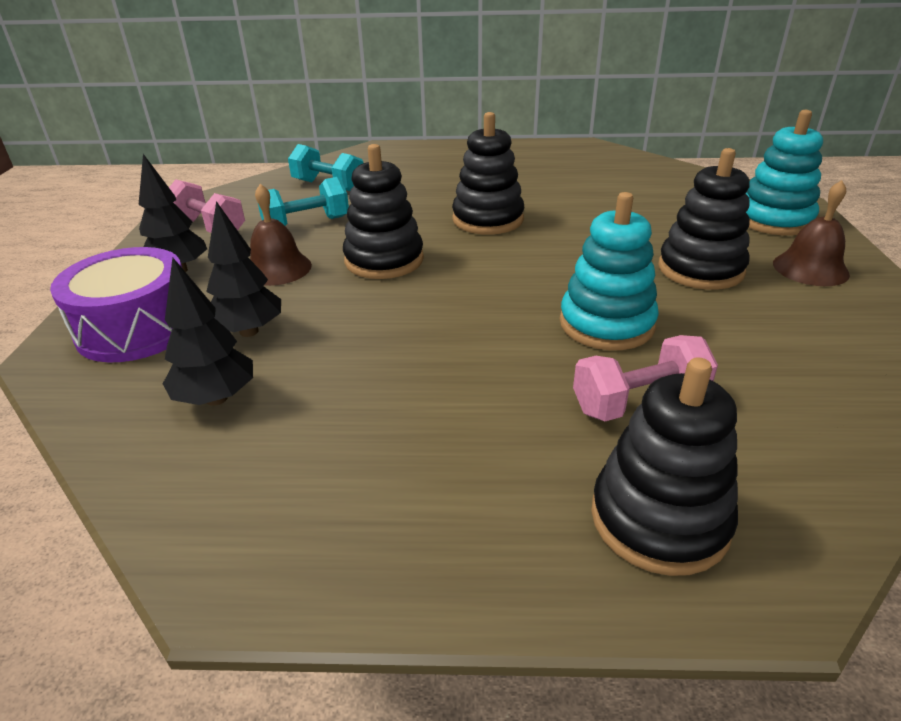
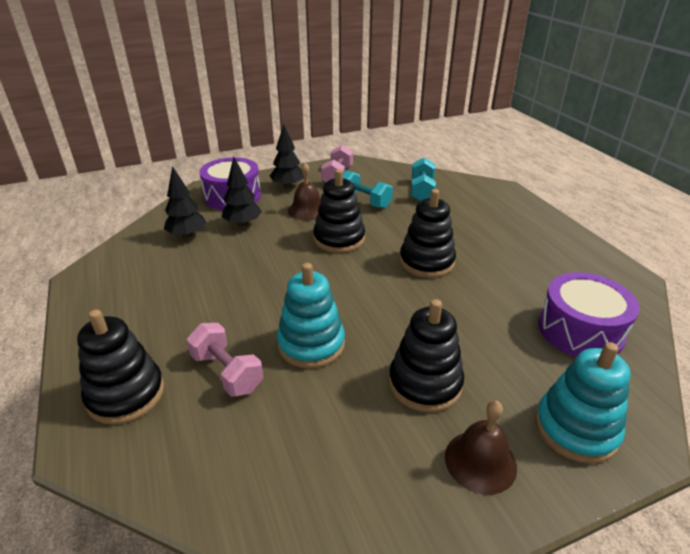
camera: 65 degrees right, 0 degrees up
(649, 183) = (580, 330): none -> purple drum

